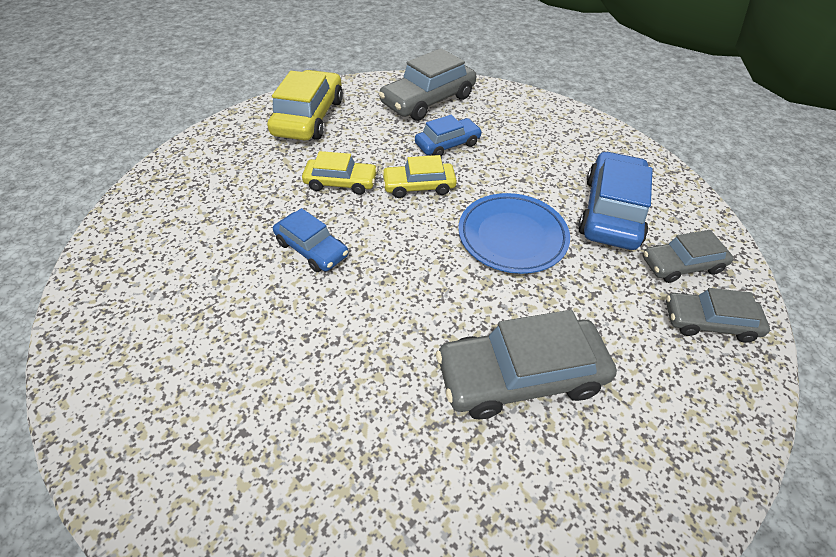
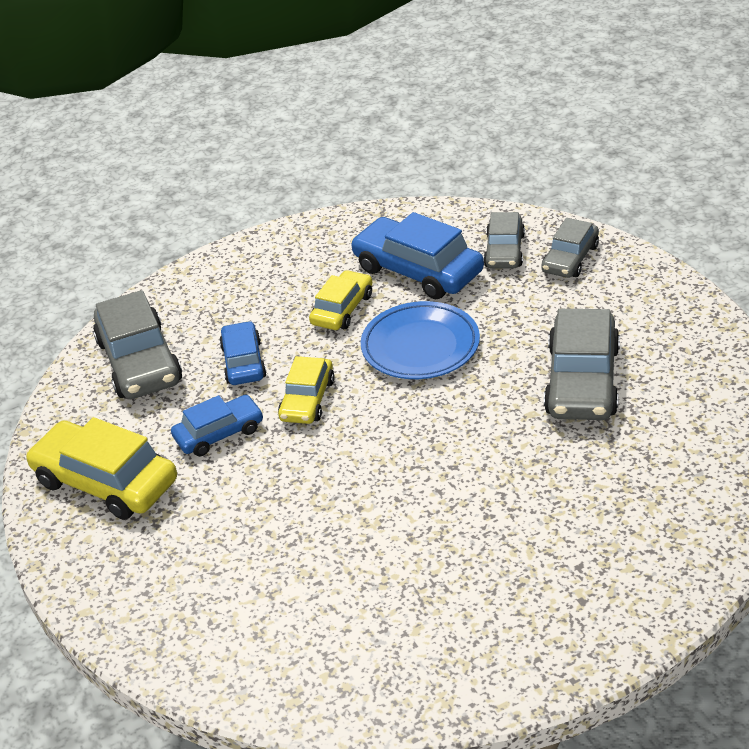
camera: 65 degrees left, 10 degrees down
(312, 249) = (368, 500): blue car -> blue car (219, 433)
(341, 182) = (265, 465): yellow car -> yellow car (342, 309)

